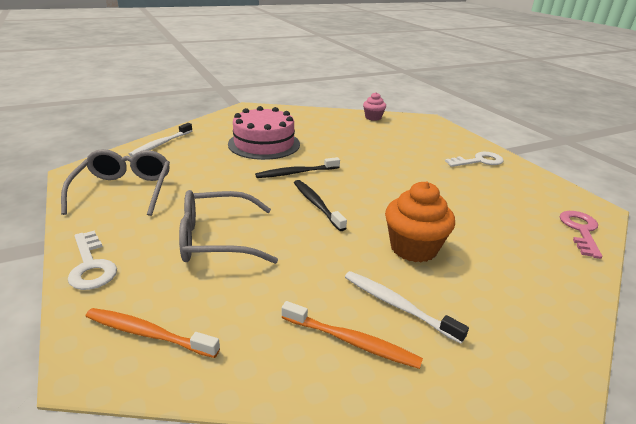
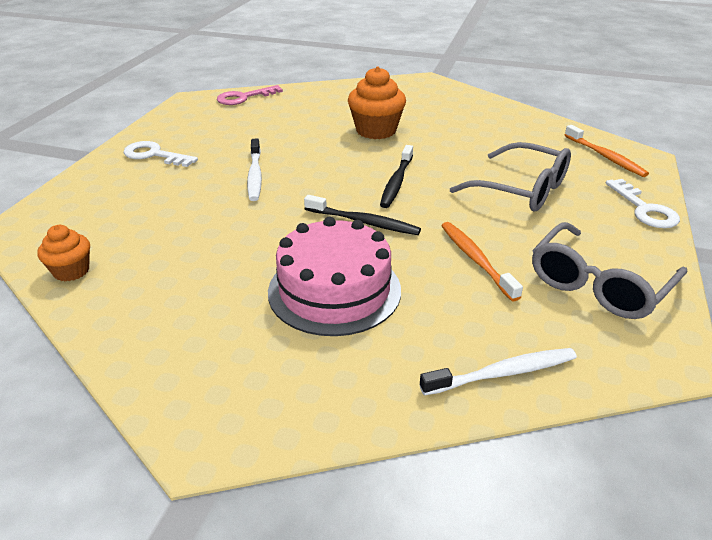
camera: 135 degrees left, 5 degrees up
(91, 266) = (644, 209): white key -> white key turned 150 degrees clockwise
(352, 341) = (486, 116): orange toothbrush -> orange toothbrush (476, 259)
(373, 117) = (71, 271): pink cupcake -> orange cupcake
(397, 305) = (439, 117): white toothbrush -> white toothbrush (255, 175)

